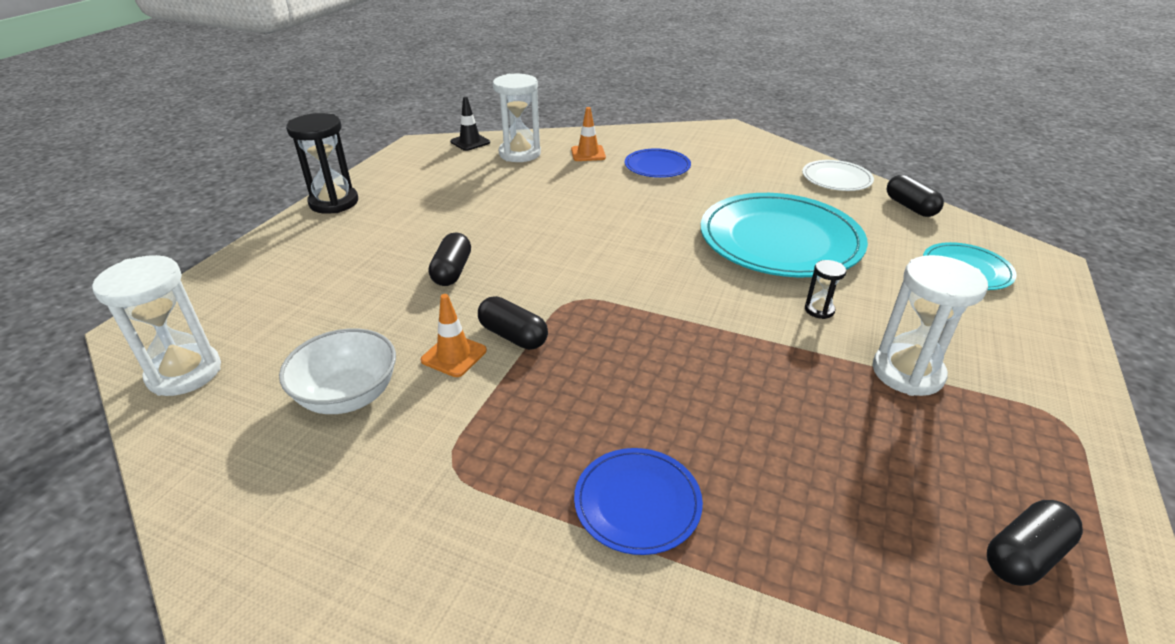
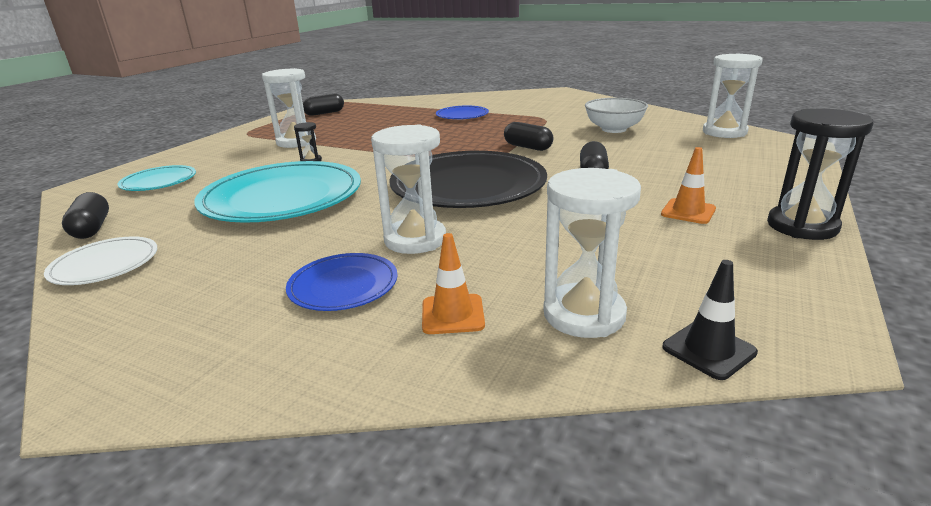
camera: 175 degrees left, 10 degrees down
(454, 355) = (563, 140): orange traffic cone -> orange traffic cone (688, 211)
(592, 254) = (468, 185): none -> black plate
(624, 194) = (415, 240): none -> white hourglass

